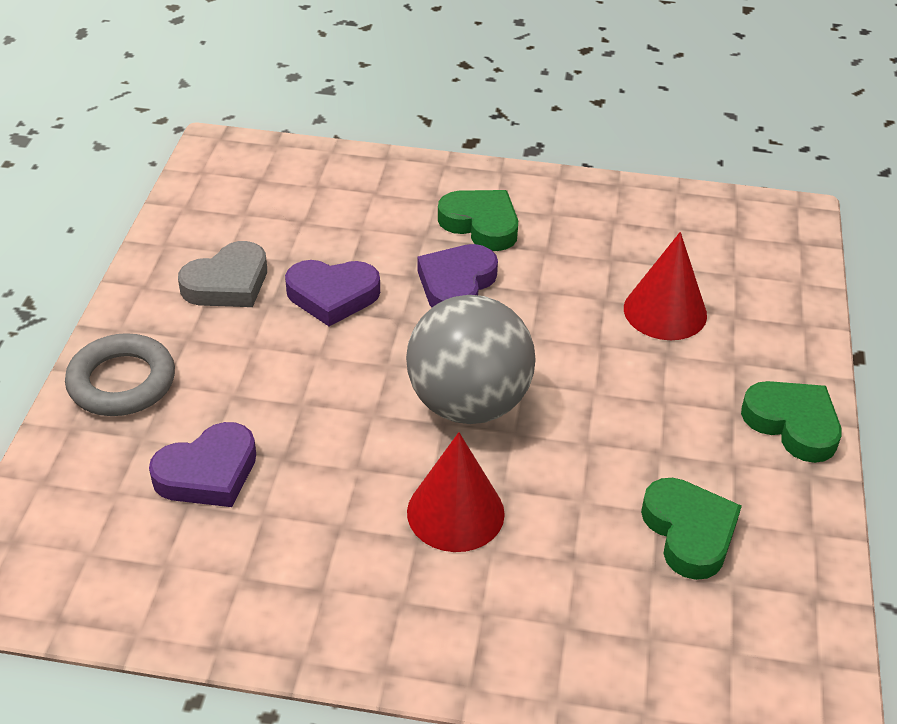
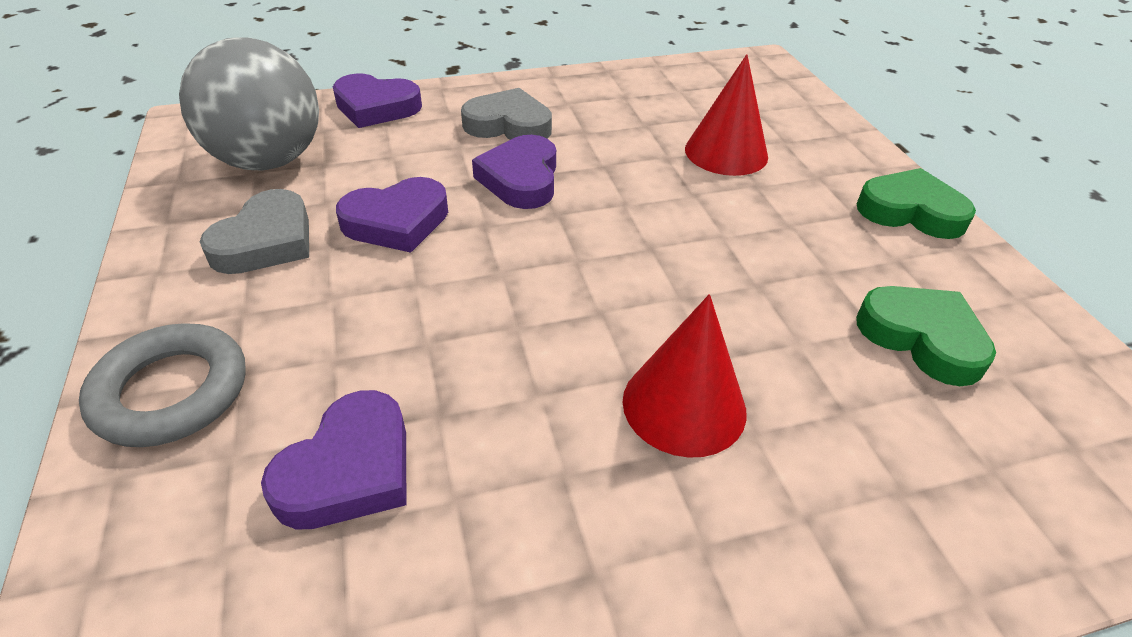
camera: 25 degrees left, 0 degrees up
(374, 173) = (376, 107): none -> purple heart
(468, 403) = (612, 284): grey ball -> grey ball (269, 160)
(481, 224) = (509, 125): green heart -> grey heart

